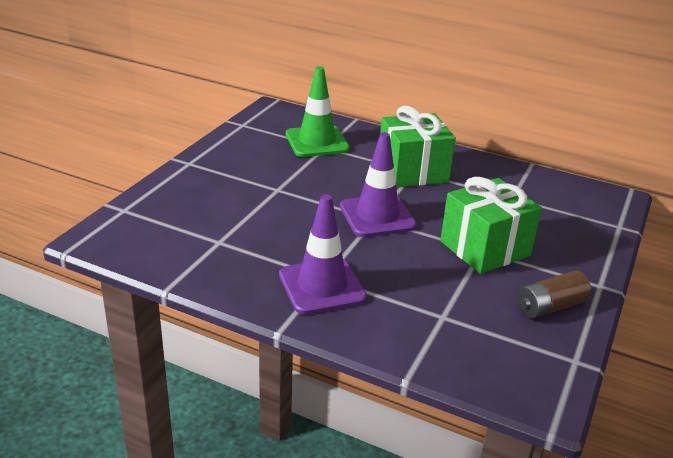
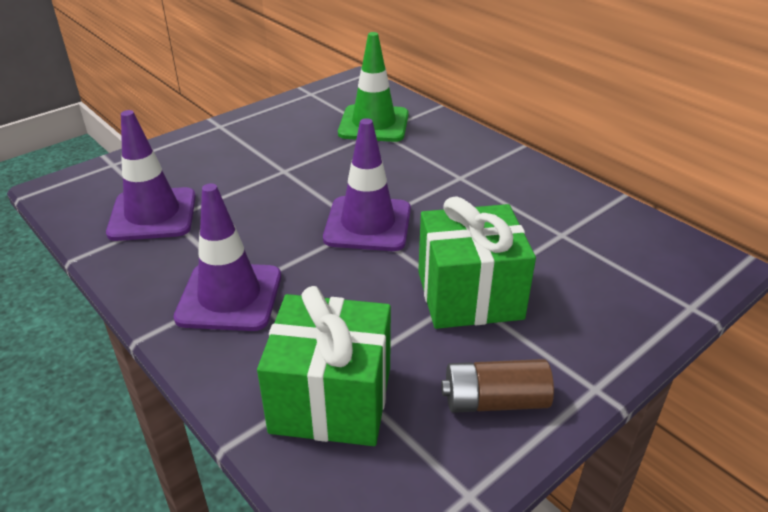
camera: 25 degrees right, 5 degrees up
(202, 242) = (153, 215): none -> purple traffic cone
(412, 171) = (457, 177): green gift -> green gift (331, 399)

